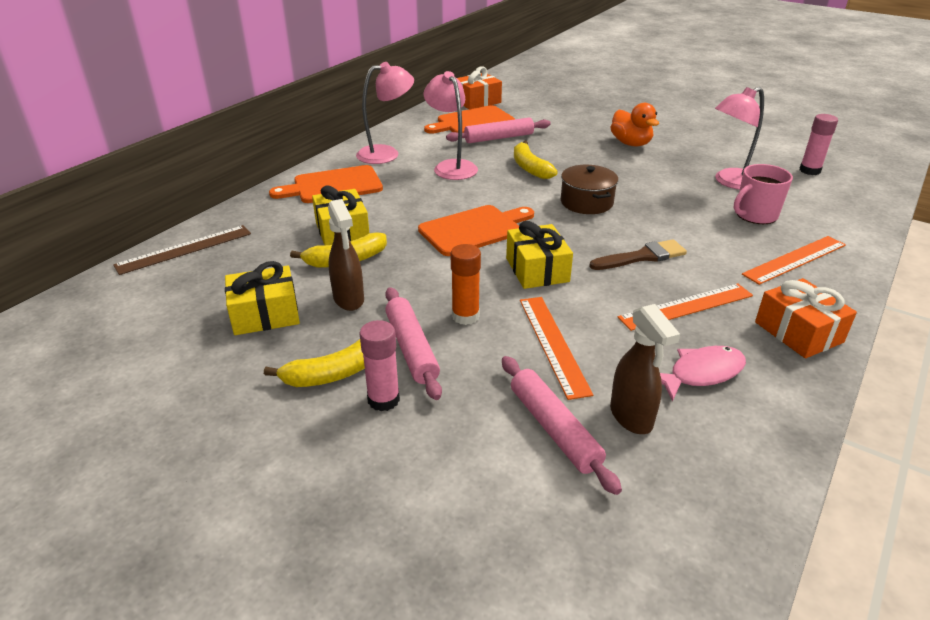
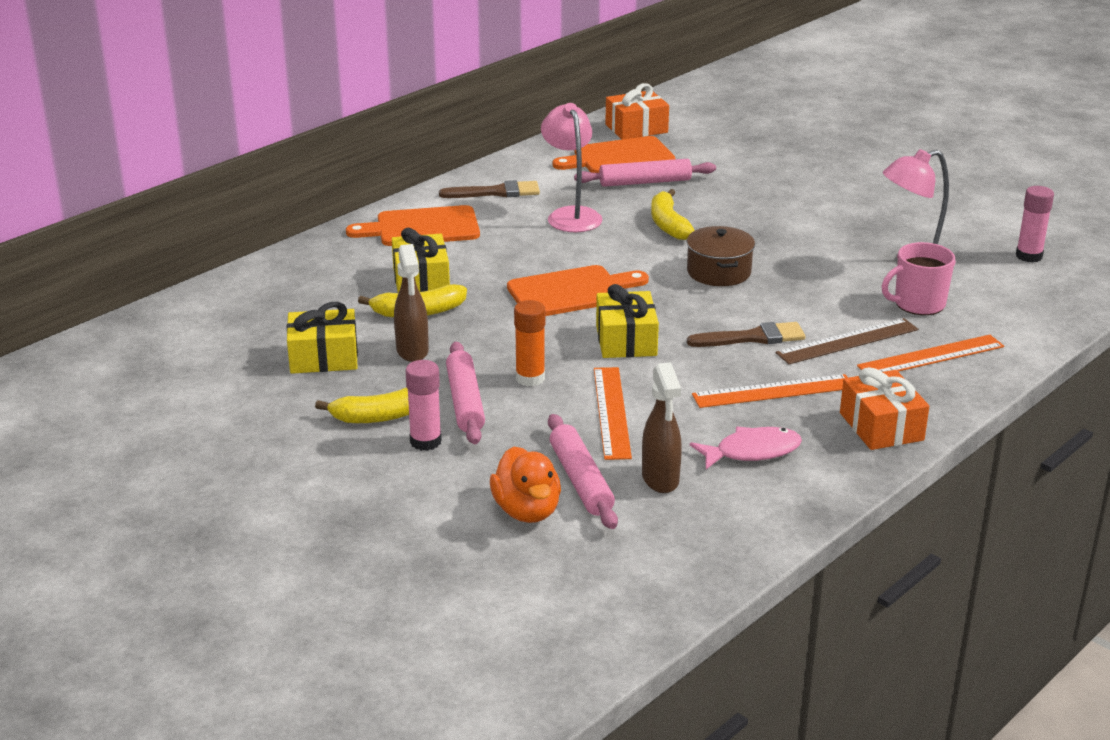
camera: 10 degrees right, 5 degrees down
(184, 249) = (246, 285): brown ruler -> brown ruler (847, 341)
(386, 153) = (496, 192): pink lamp -> brown brush
(631, 143) = (814, 202): orange duck -> orange duck (527, 511)

